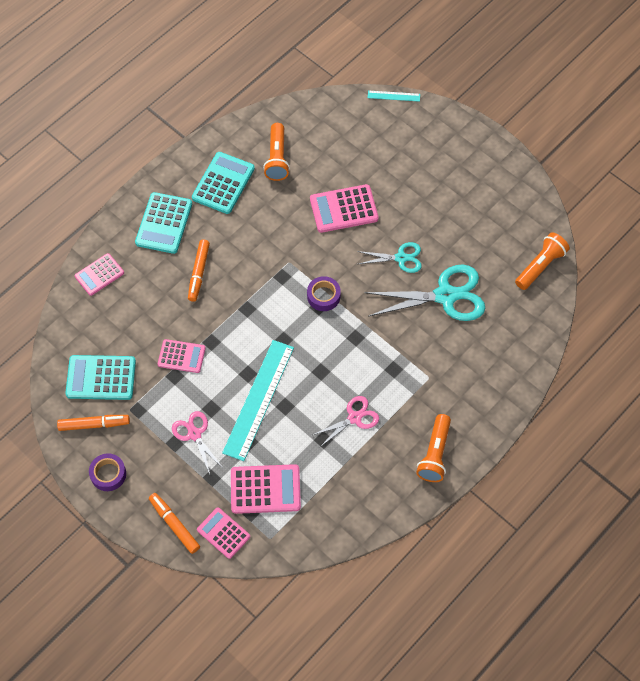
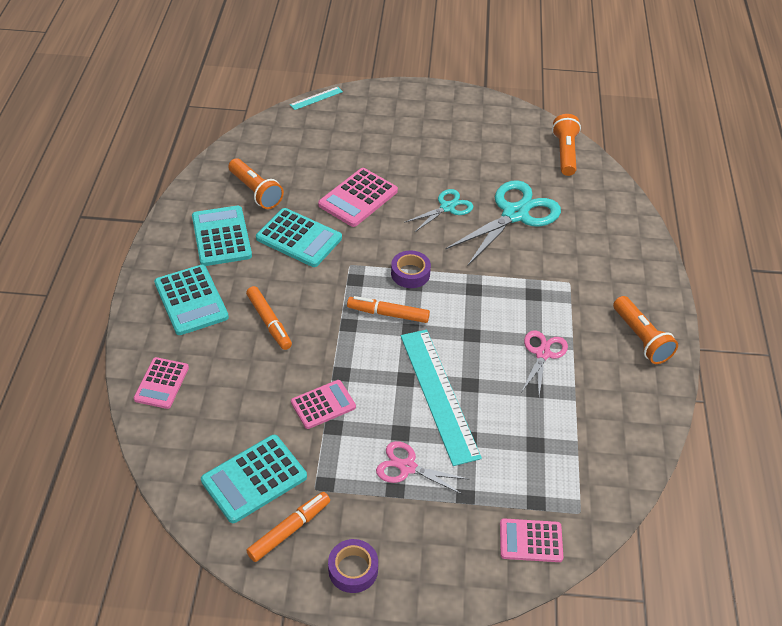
camera: 40 degrees left, 15 degrees down
(174, 524) = (473, 569): orange marker -> orange marker (388, 314)
(265, 489) = (528, 470): pink calculator -> none
(273, 218) = (299, 238): none -> turquoise calculator

